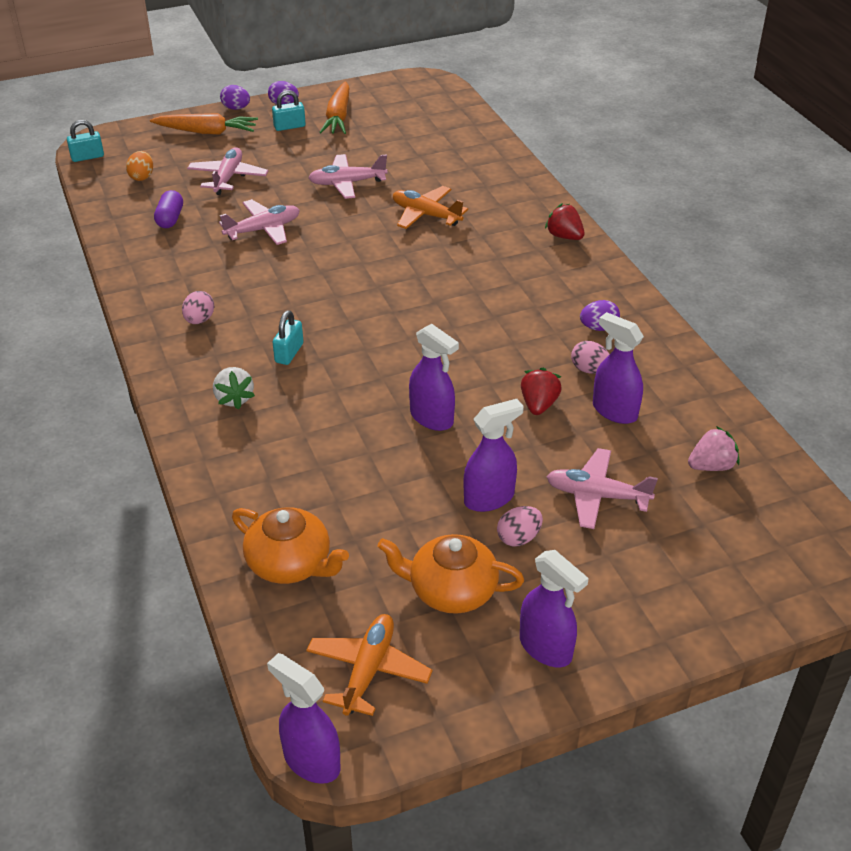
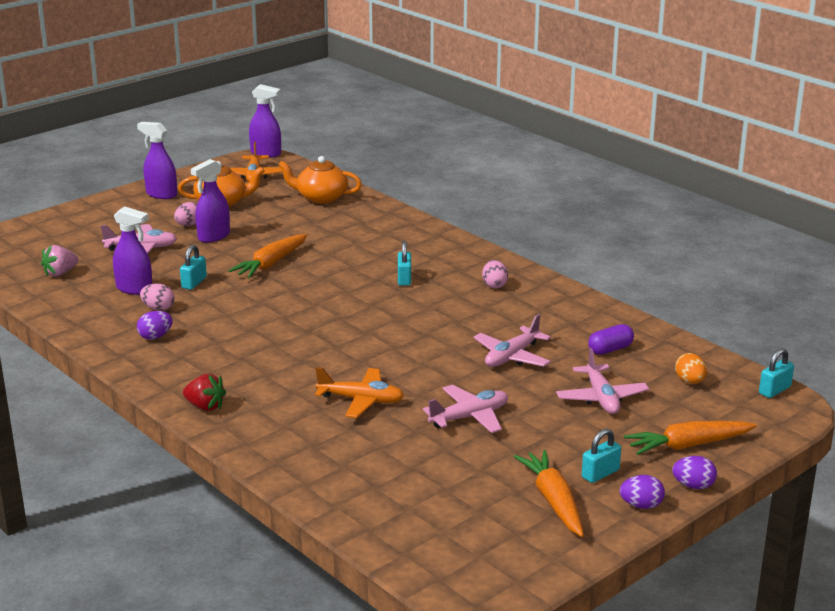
camera: 160 degrees right, 15 degrees down
(170, 219) = (610, 349): purple capsule -> purple capsule turned 75 degrees clockwise
(234, 398) = (421, 250): white strawberry -> none
(432, 418) = (271, 264): purple spray bottle -> orange carrot
(538, 405) = (194, 283): red strawberry -> turquoise padlock

